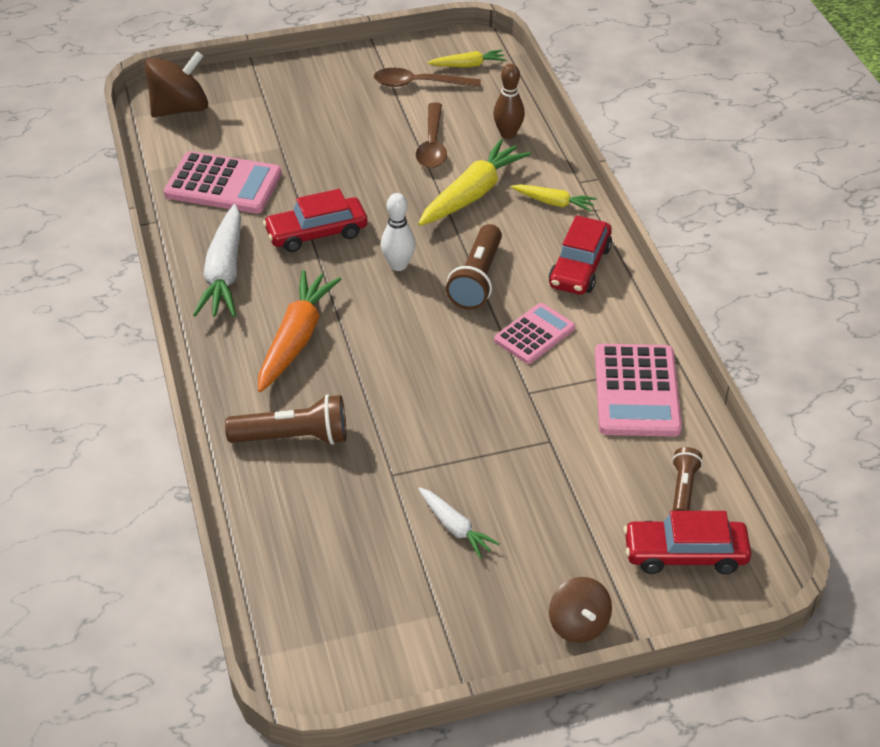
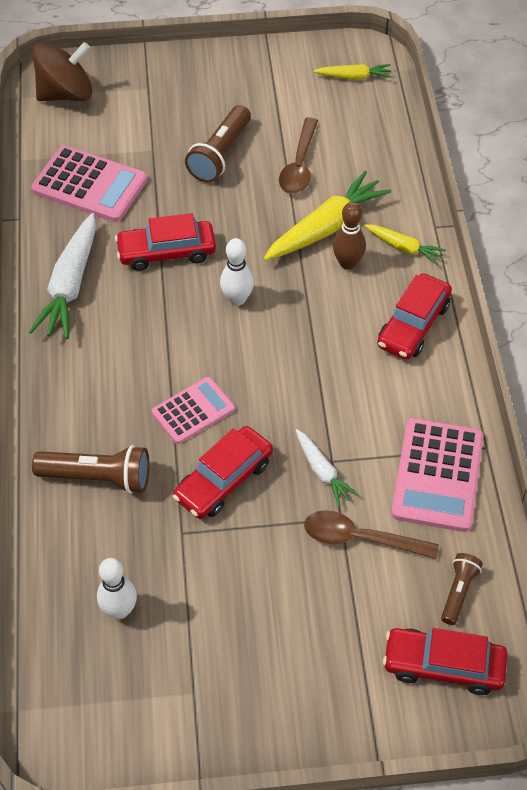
camera: 10 degrees right, 10 degrees up
(296, 339) = (123, 368): orange carrot -> none
(344, 551) = (119, 610): none -> white bowling pin
(419, 84) = (301, 93): brown spoon -> brown spoon (360, 538)
(423, 423) = (223, 480): none -> red car
(455, 527) = (229, 601): white carrot -> white carrot (322, 471)
(477, 279) = (310, 326): brown flashlight -> brown flashlight (220, 155)
(508, 134) = (376, 162): brown bowling pin -> brown bowling pin (347, 263)
(534, 334) = (352, 396): pink calculator -> pink calculator (193, 411)
(578, 624) = (323, 726): brown spinning top -> none

